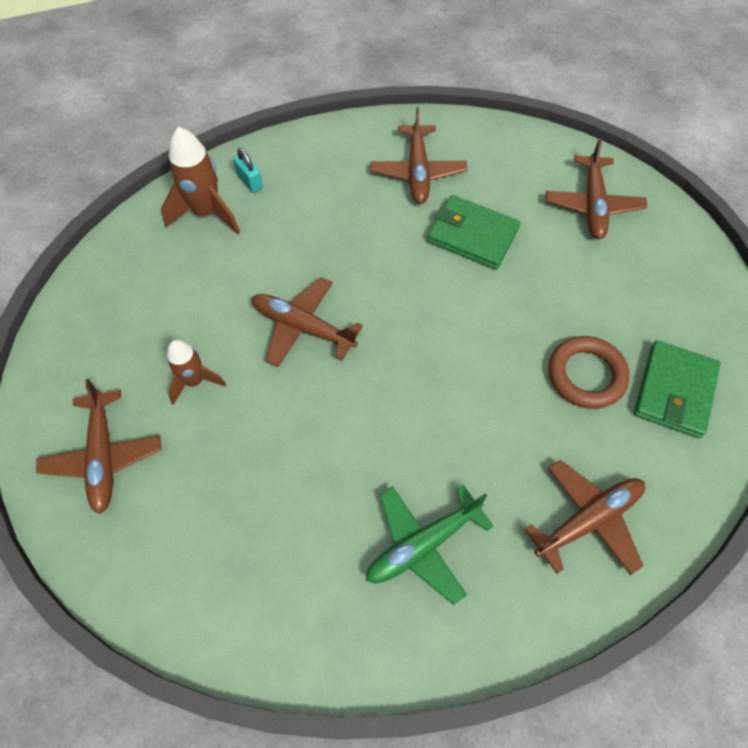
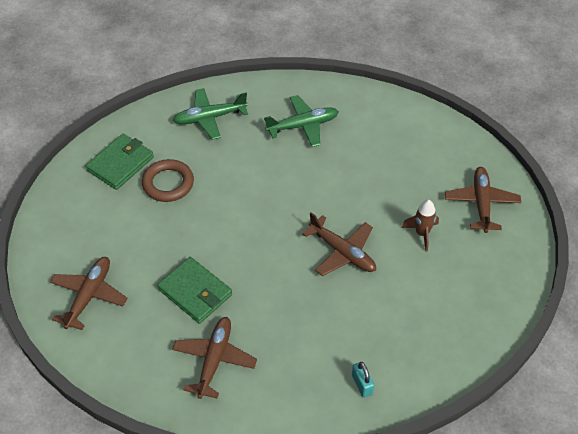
camera: 165 degrees left, 10 degrees down
(206, 213) = (403, 362): brown rocket -> none
(588, 520) = (209, 118): brown plane -> green plane

